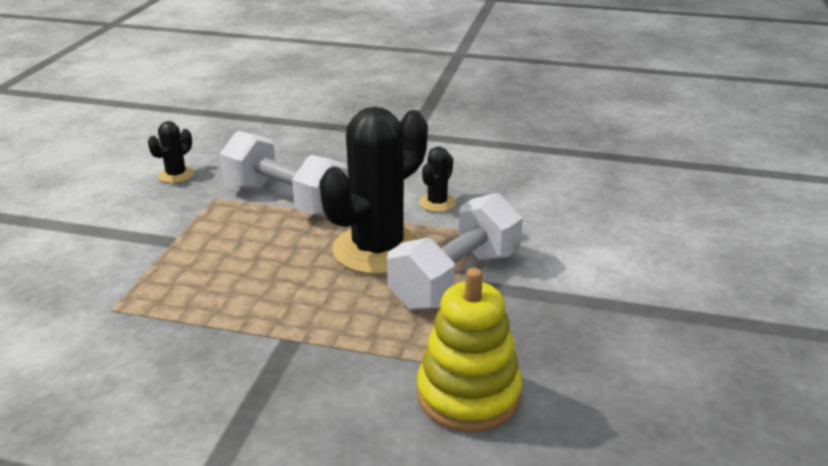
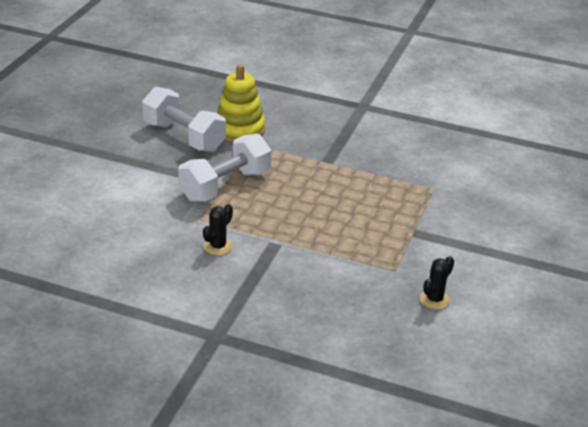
camera: 175 degrees left, 5 degrees up
(286, 200) = (336, 261): white dumbbell -> white dumbbell (184, 136)
(377, 250) = (271, 211): black cactus -> none

